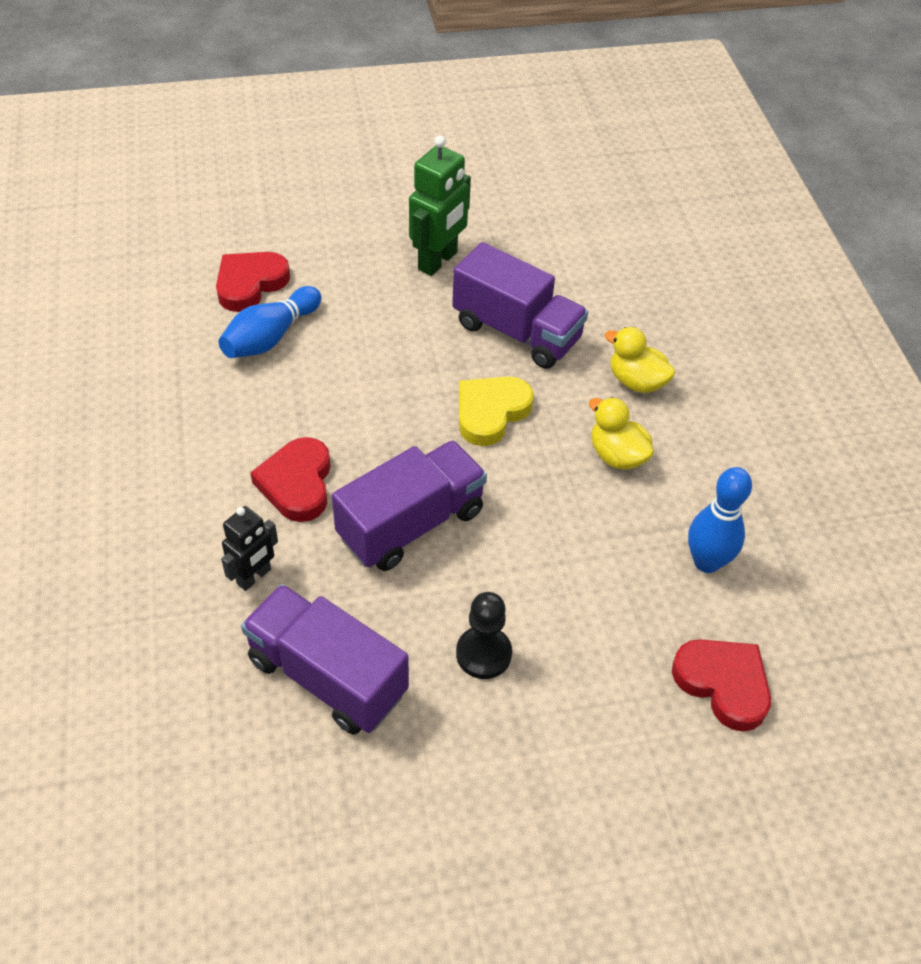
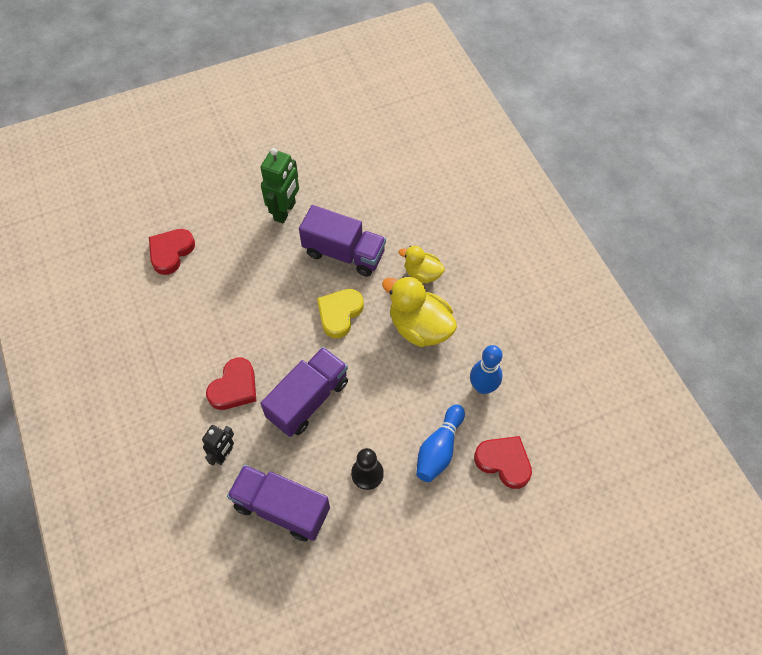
camera: 10 degrees left, 10 degrees up
(270, 337) = (193, 288): blue bowling pin -> blue bowling pin (439, 449)
(297, 483) = (234, 387): red heart -> red heart turned 135 degrees counterclockwise
(617, 455) = (419, 327): yellow duck -> yellow duck, size x1.69

